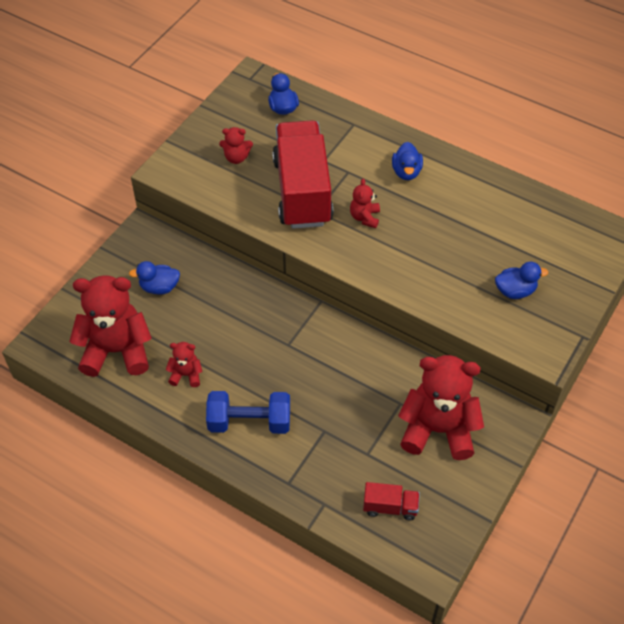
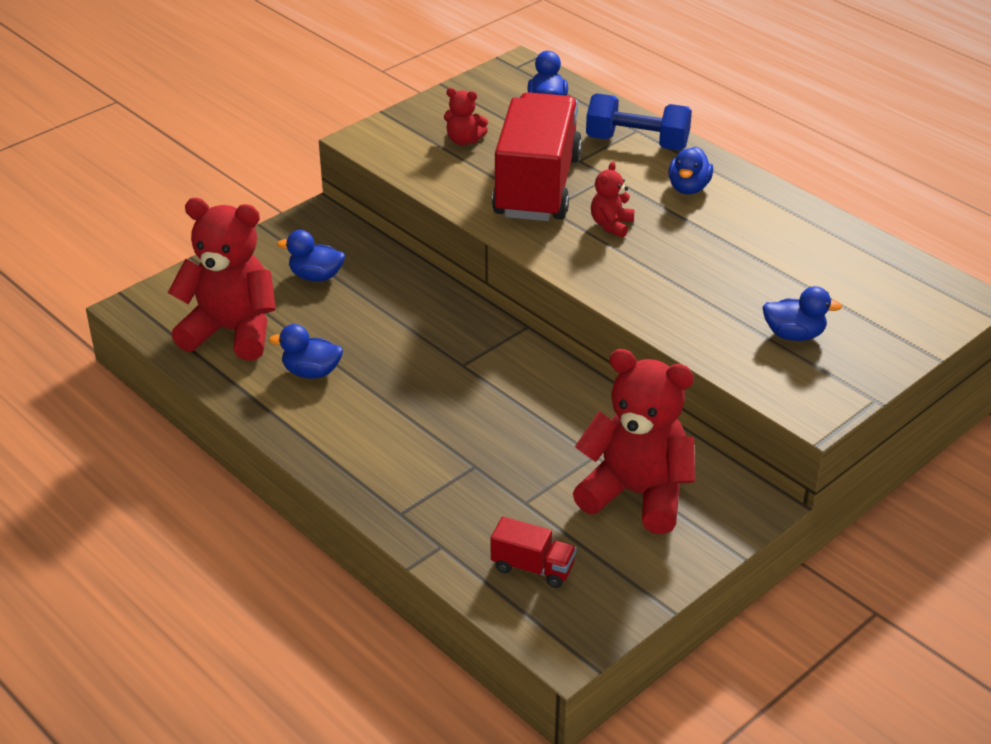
camera: 15 degrees right, 15 degrees down
(186, 375) = (311, 372): red teddy bear -> blue duck
(249, 422) = (375, 437): blue dumbbell -> blue dumbbell (637, 143)

